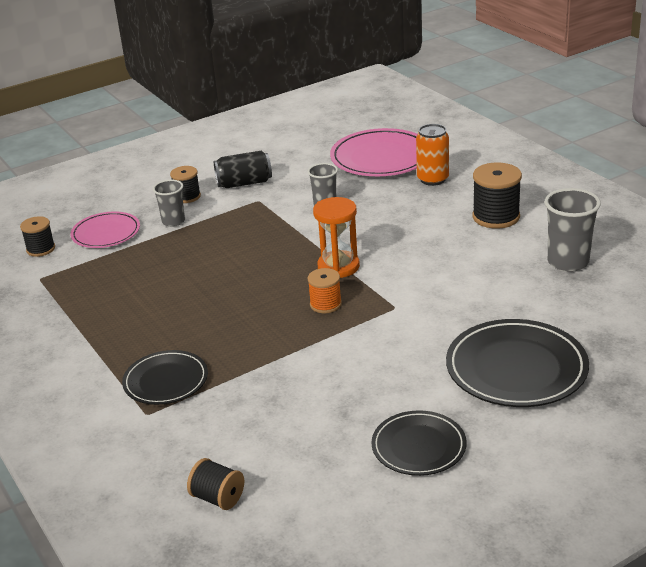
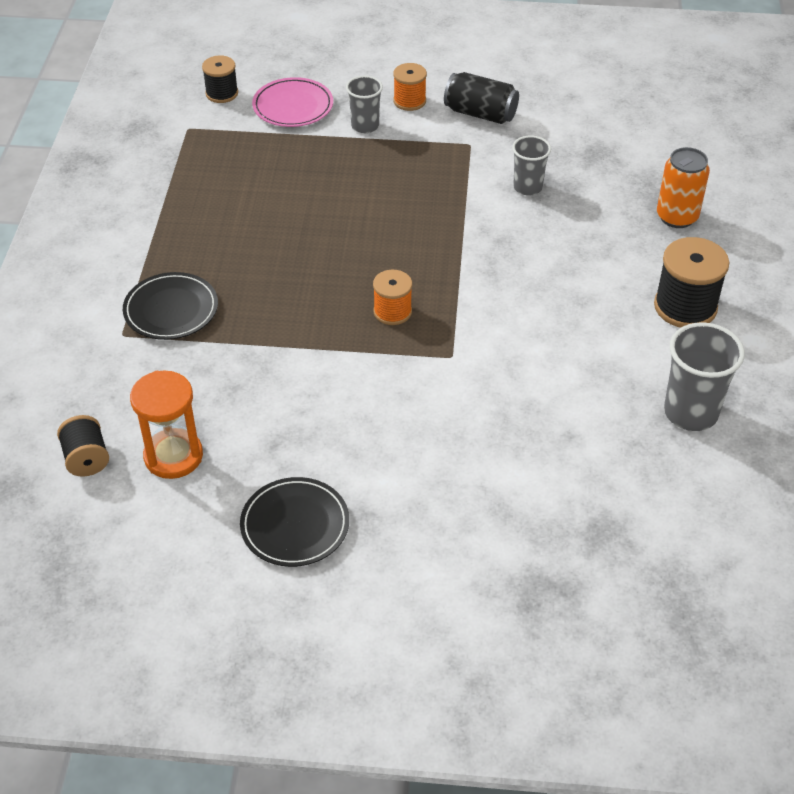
camera: 35 degrees right, 15 degrees up
(187, 196) = (409, 101): black spool -> orange spool
(338, 267) = (454, 274): orange hourglass -> orange hourglass (173, 456)
(381, 158) = (655, 156): pink plate -> none
(516, 368) = (480, 504): black plate -> none

